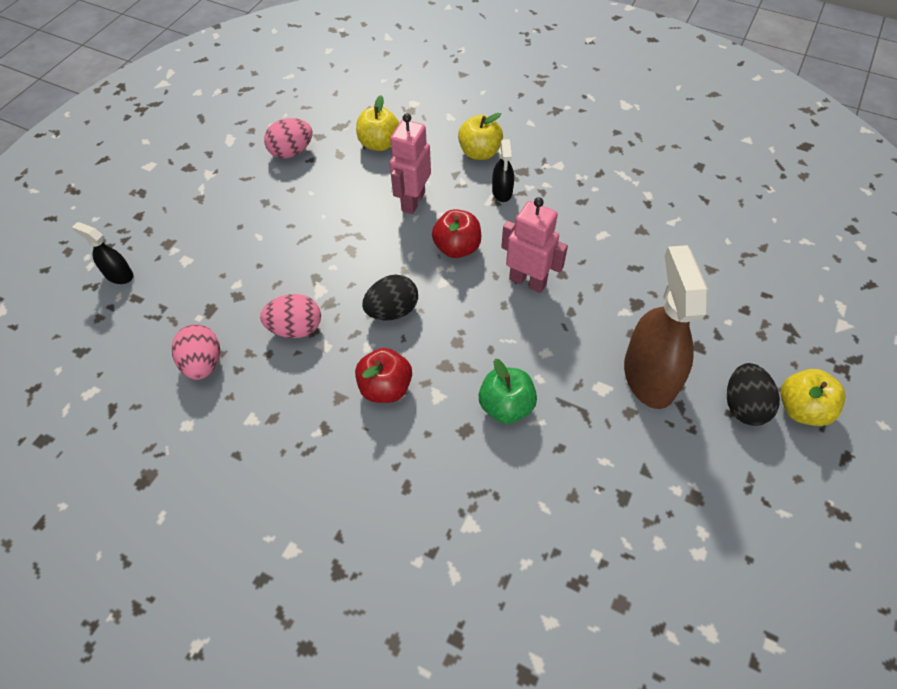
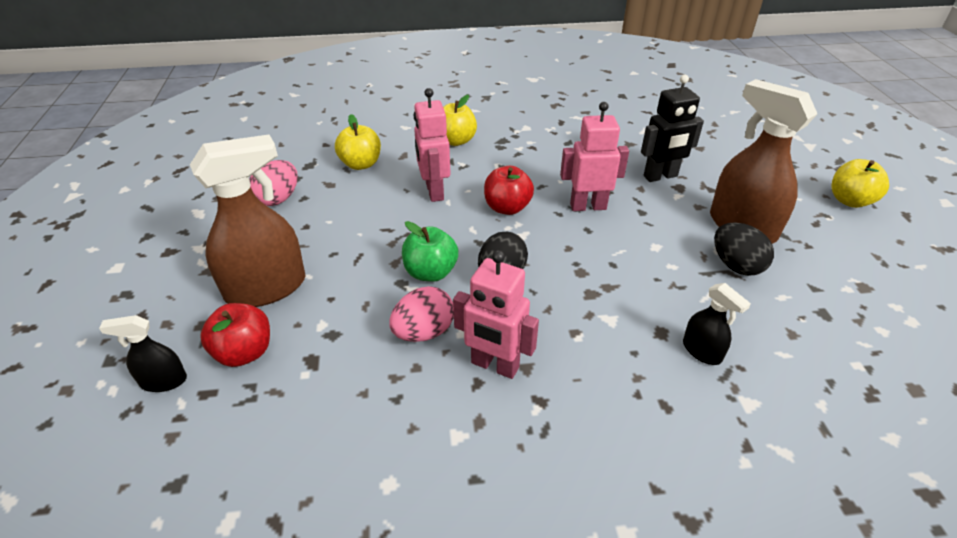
camera: 35 degrees left, 15 degrees down
(203, 363) = (352, 413): pink egg -> none
(225, 233) = (266, 288): none -> brown spray bottle
(319, 383) = (494, 365): none -> pink robot
(385, 388) = (560, 336): red apple -> red apple (244, 352)
(502, 192) = (502, 158): black spray bottle -> black spray bottle (702, 351)
(506, 406) = (671, 298): green apple -> green apple (430, 272)
(631, 283) = (660, 176): none -> black robot
(743, 405) = (818, 215): black egg -> black egg (736, 265)

